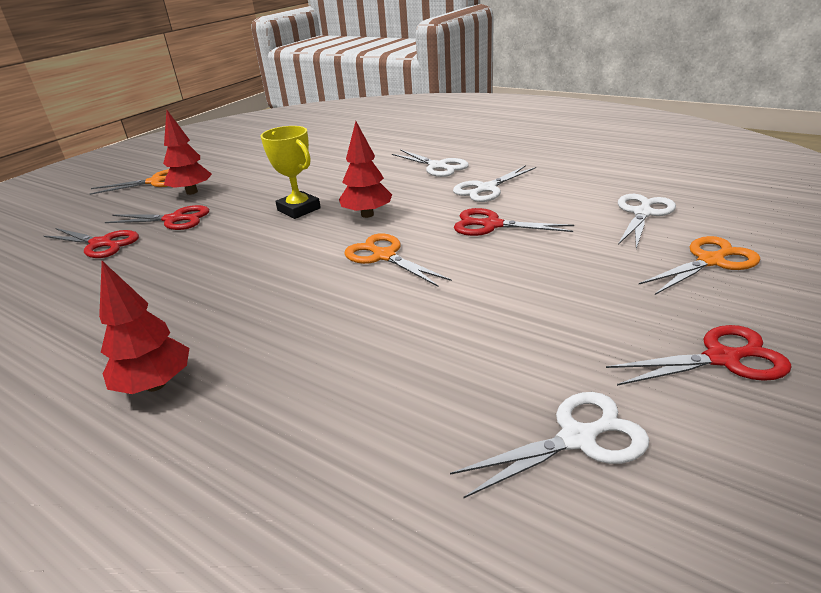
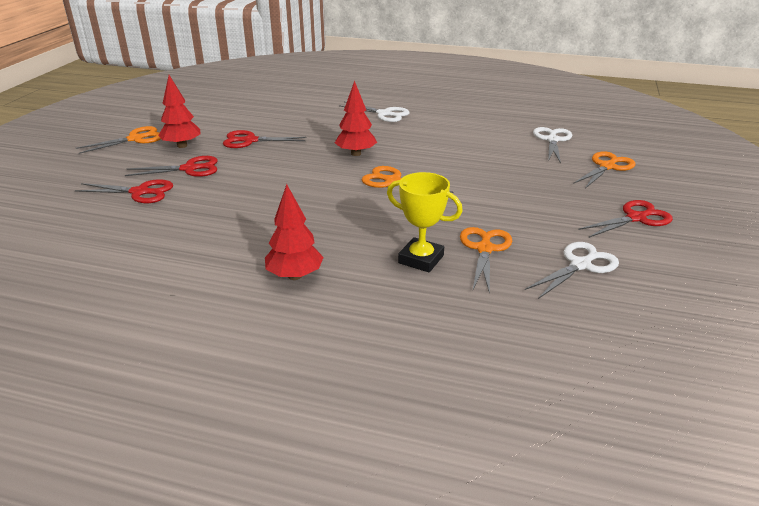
camera: 20 degrees left, 0 degrees up
(299, 209) = (295, 153): yellow trophy -> yellow trophy (421, 259)
(438, 381) = (484, 249): none -> orange scissors
(486, 188) = (434, 129): white scissors -> none
(492, 225) = (455, 155): red scissors -> red scissors (250, 141)

